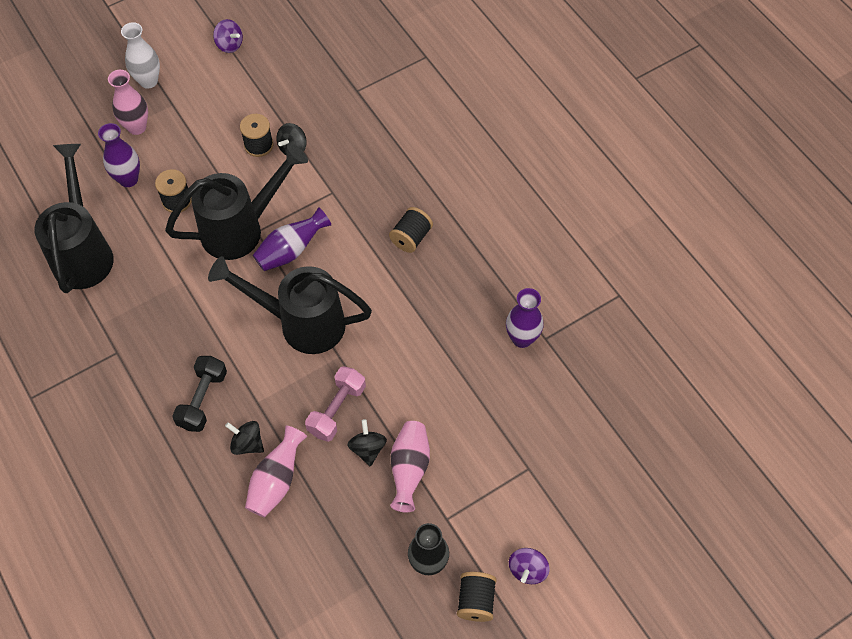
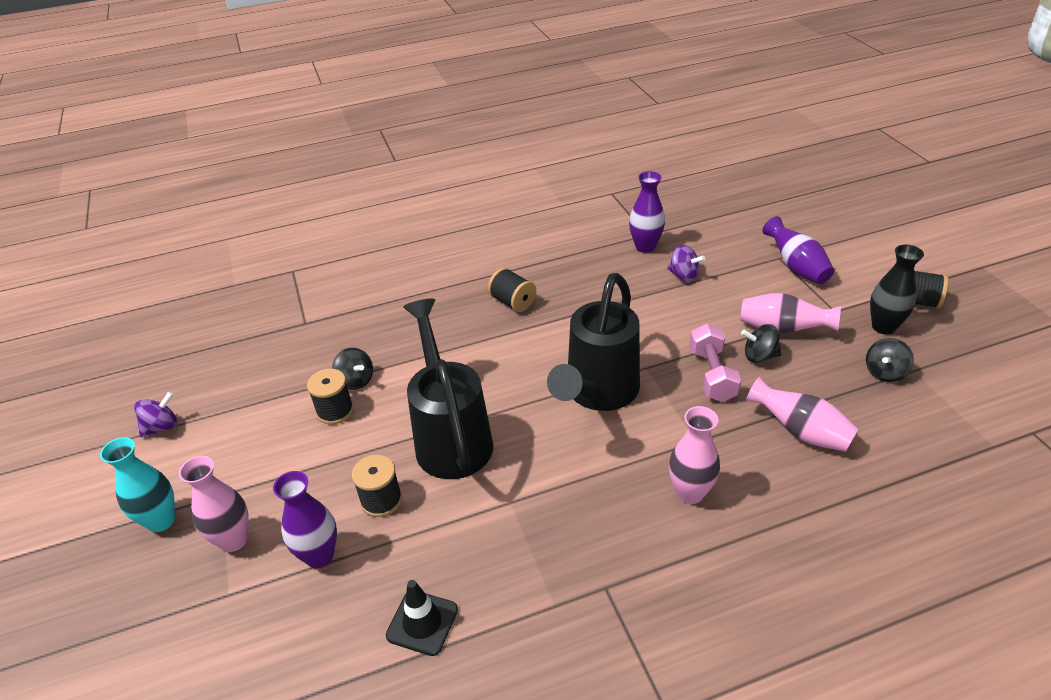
camera: 75 degrees left, 20 degrees down
(83, 251) = (422, 622): black watering can -> black traffic cone
(148, 81) = (161, 520): white vase -> turquoise vase
(203, 400) = (690, 493): black dumbbell -> pink vase
(247, 443) = (752, 454): black spinning top -> black spinning top (884, 372)
(291, 250) = (498, 394): purple vase -> purple vase (796, 267)
(337, 410) = (712, 375): pink dumbbell -> pink dumbbell turned 45 degrees clockwise
(527, 570) = (880, 269): purple spinning top -> purple spinning top (684, 275)

